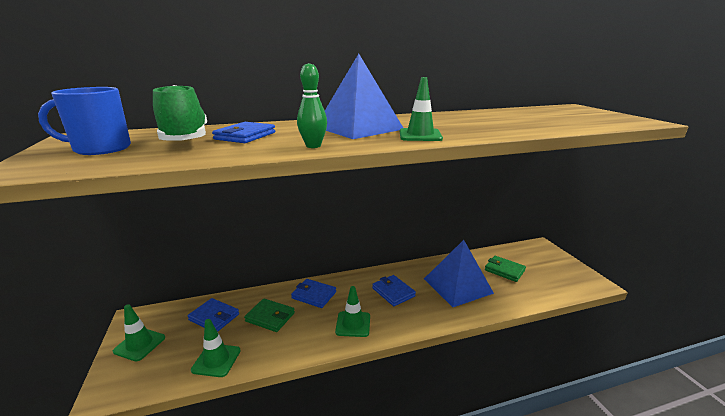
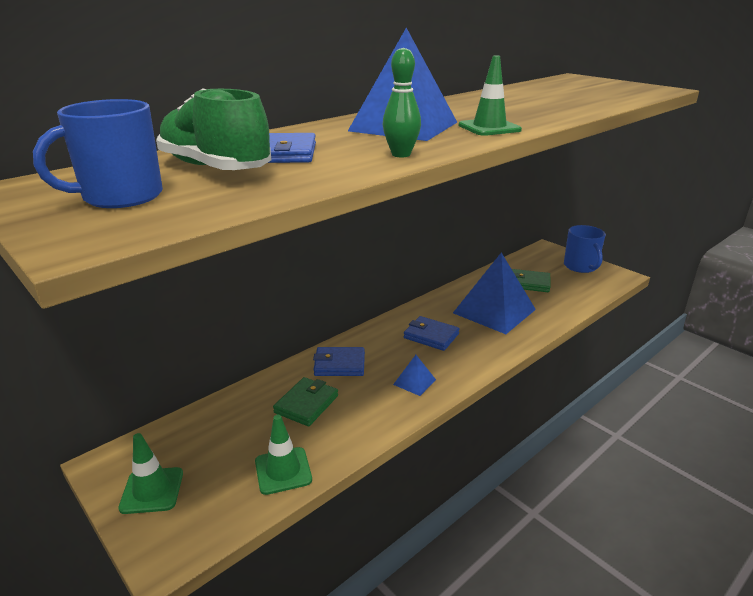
camera: 25 degrees left, 5 degrees up
(214, 317) = (229, 427): blue wallet -> none
(270, 317) = (306, 404): green wallet -> green wallet turned 60 degrees counterclockwise
(353, 324) = (414, 382): green traffic cone -> blue pyramid
(562, 267) = (580, 266): none -> blue mug

